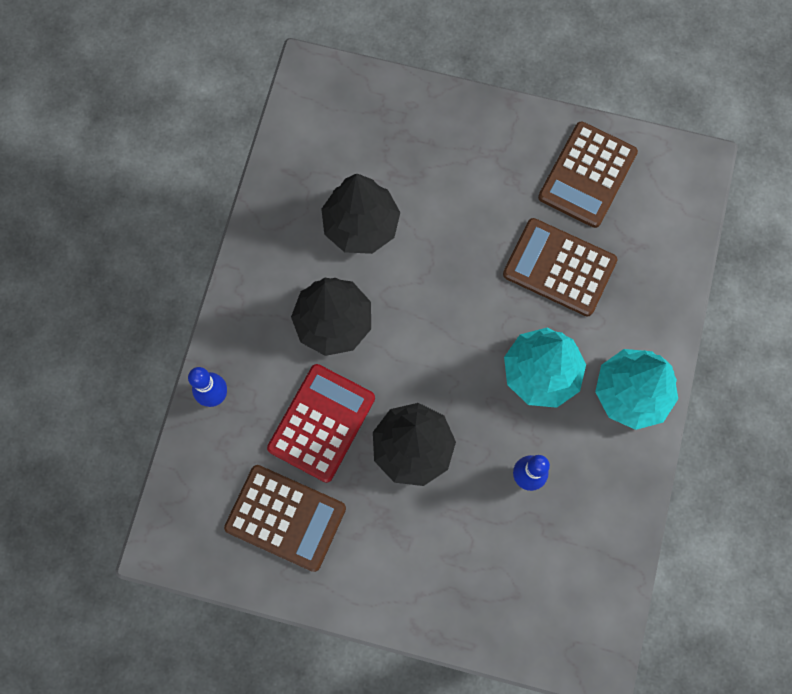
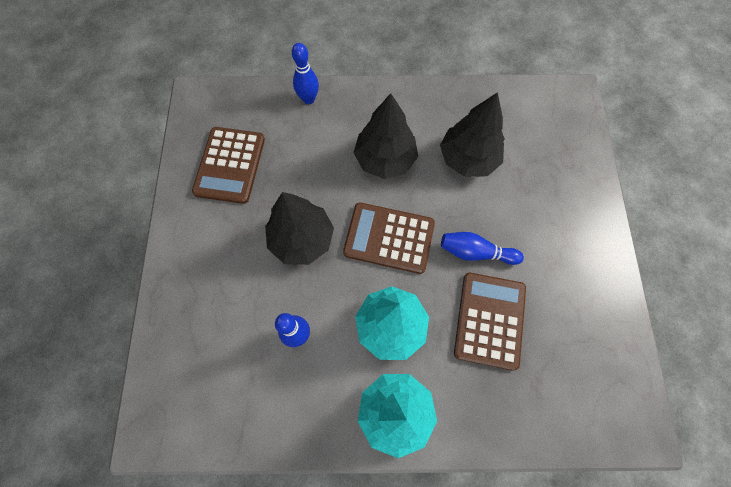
camera: 75 degrees right, 5 degrees down
(322, 423) = (305, 171): red calculator -> none
(480, 256) = (475, 252): none -> blue bowling pin
(587, 175) = (584, 325): brown calculator -> brown calculator (389, 238)

